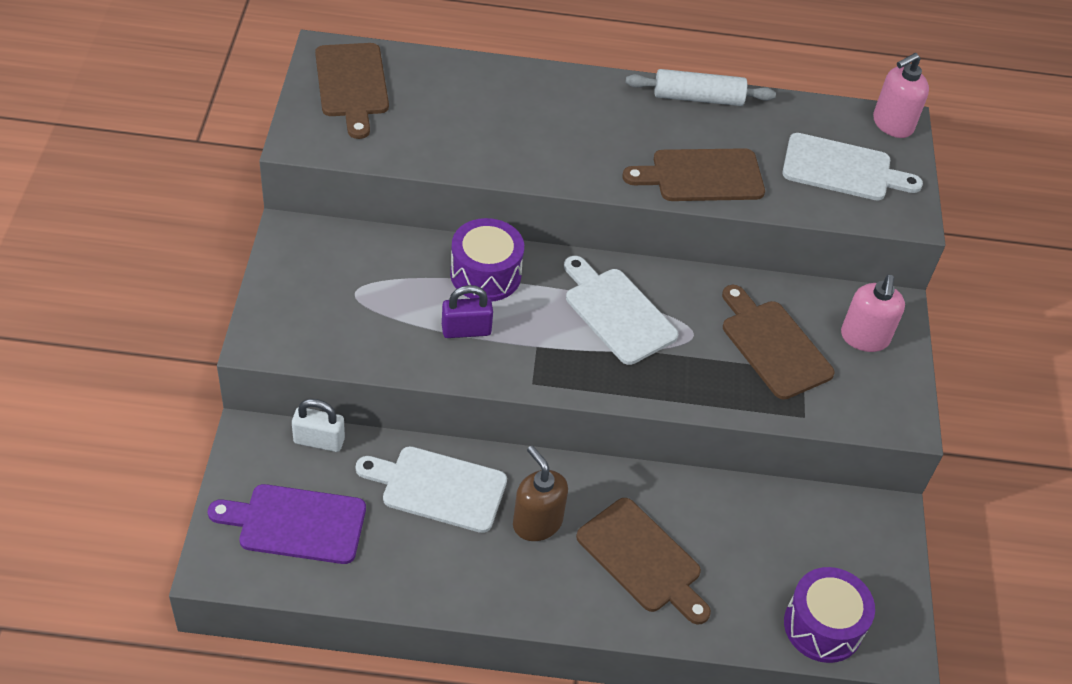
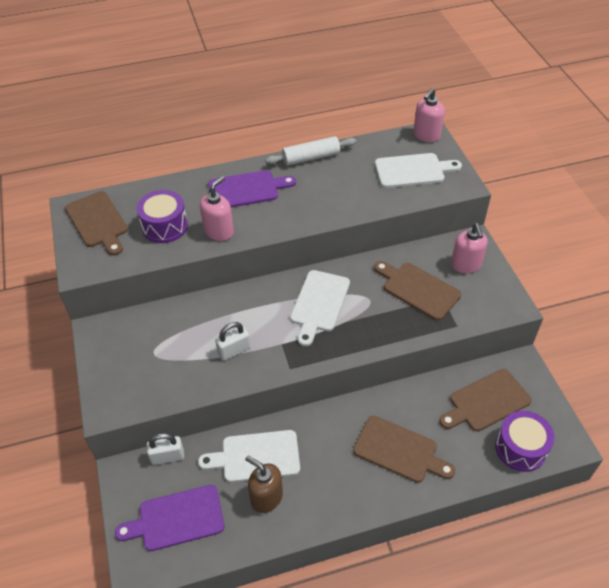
camera: 15 degrees left, 0 degrees up
(466, 330) = (234, 350): purple padlock -> white padlock
(485, 274) = (230, 310): purple drum -> purple drum (165, 226)
(513, 157) = (219, 231): none -> pink soap dispenser
(537, 522) = (326, 454): brown soap dispenser -> brown soap dispenser (266, 497)
(581, 112) = (247, 189): none -> purple cutting board
(617, 312) = (319, 304): white cutting board -> white cutting board turned 105 degrees counterclockwise
(701, 176) = (336, 203): brown cutting board -> brown cutting board (486, 402)

